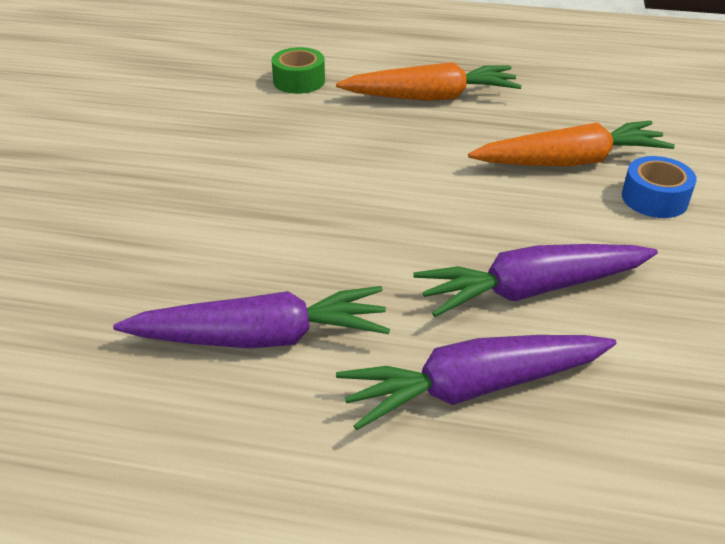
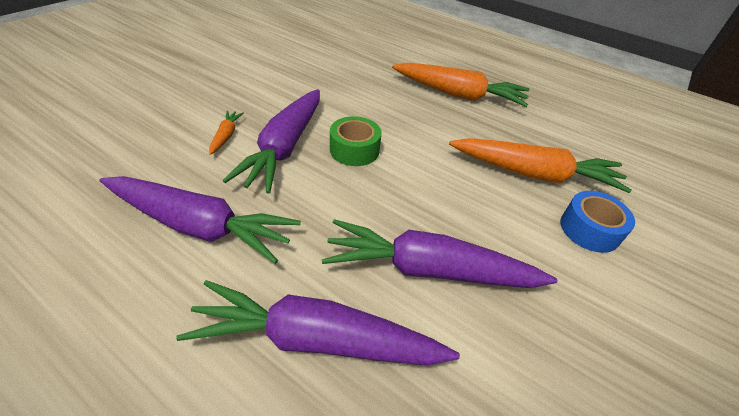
camera: 20 degrees right, 5 degrees up
(196, 234) = (226, 136): none -> orange carrot
(280, 223) = (285, 147): none -> purple carrot
(299, 81) = (376, 59): green tape -> green tape (354, 150)

